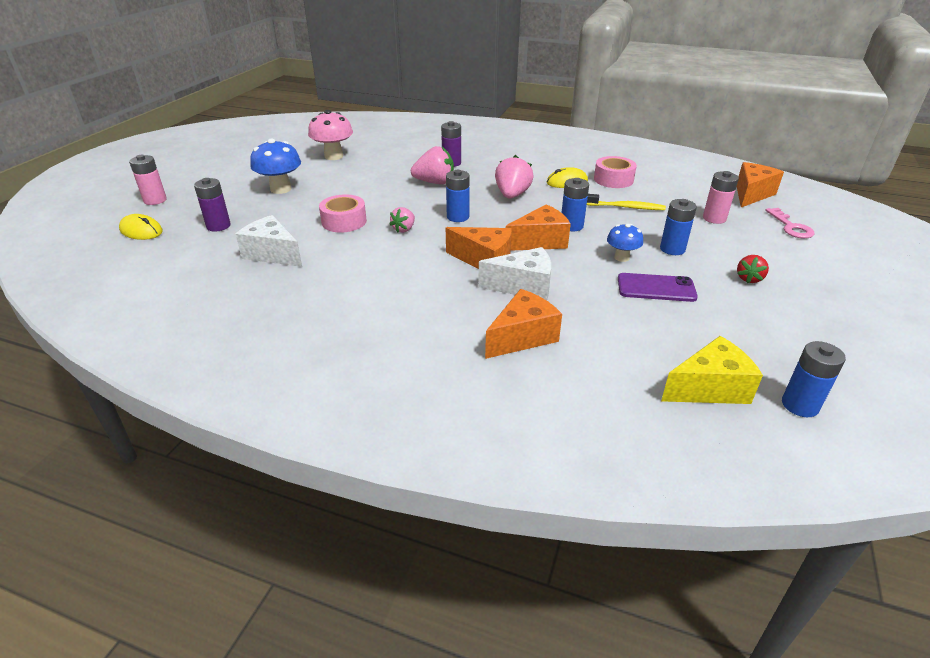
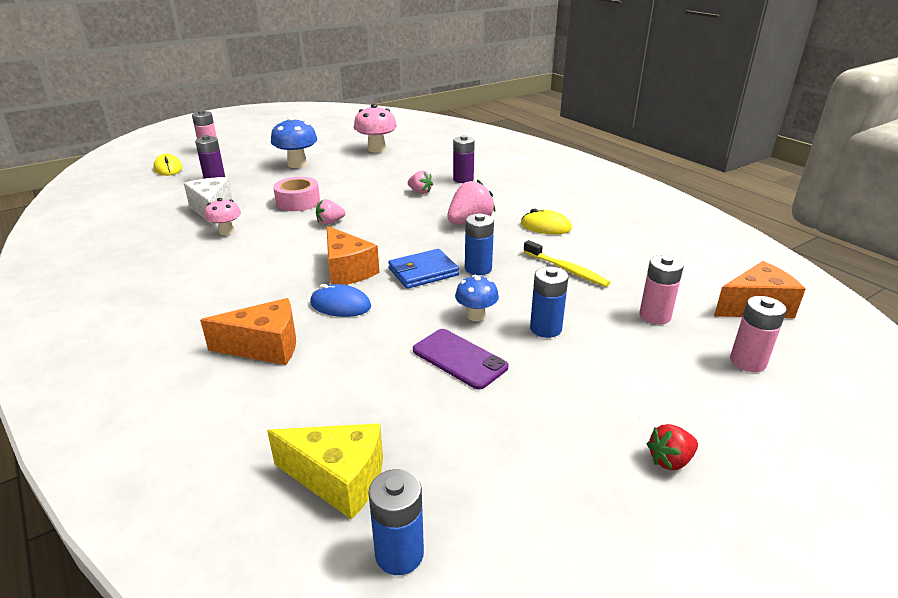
camera: 35 degrees right, 5 degrees down
(324, 267) = (226, 231): none -> pink mushroom
(435, 182) = (420, 192): pink strawberry -> pink strawberry, size x0.59
(458, 217) = (389, 226): blue battery -> none
(523, 286) = (340, 305): white cheese -> blue mouse
(540, 241) = (423, 272): orange cheese -> blue wallet
(613, 179) = (601, 239): pink tape -> none
(749, 279) = (583, 395): red strawberry -> red strawberry (670, 460)
(791, 227) = (748, 362): pink key -> pink battery

